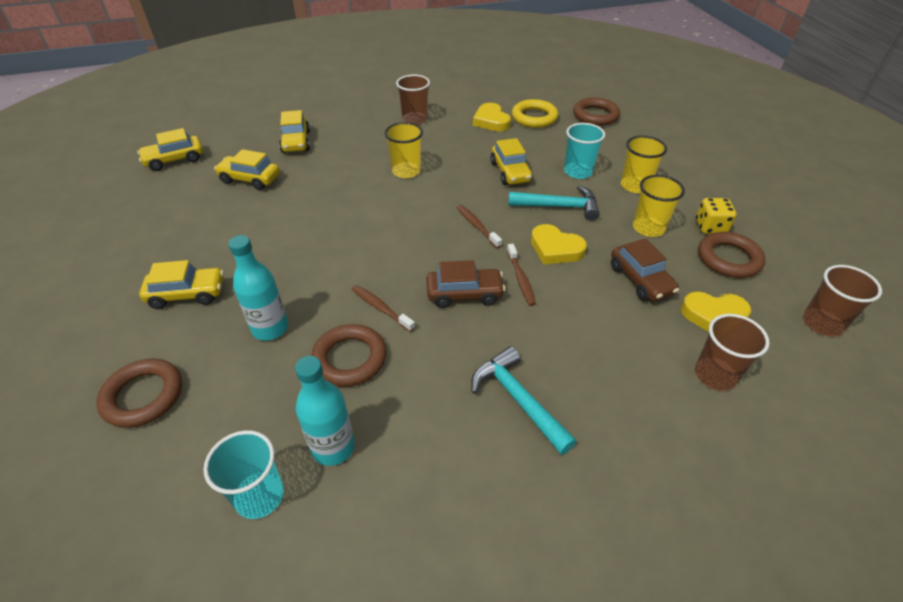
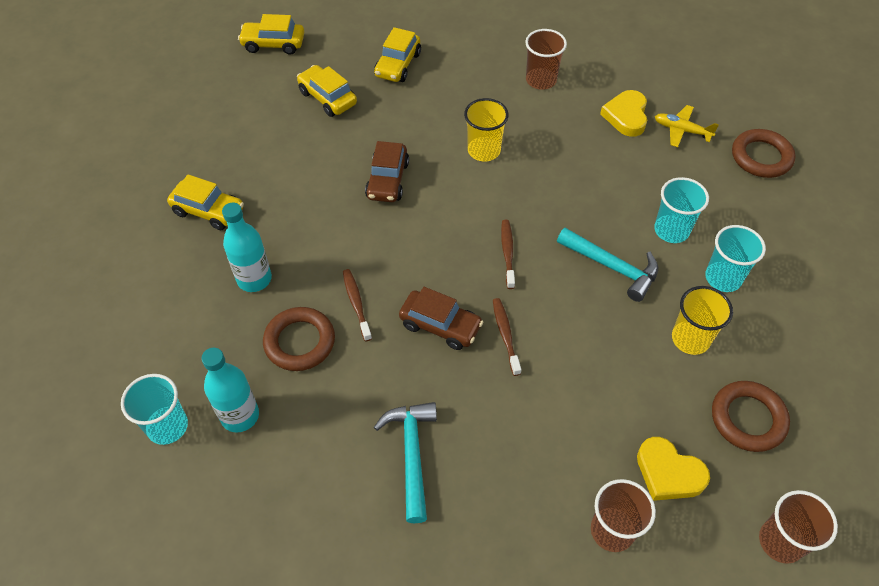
camera: 30 degrees right, 10 degrees up
(143, 396) = (131, 296): brown ring -> none
(510, 172) = (594, 198): yellow car -> none
(521, 279) = (505, 335): brown toothbrush -> brown toothbrush turned 150 degrees clockwise
(534, 117) = (682, 130): yellow ring -> yellow plane
(555, 249) = (567, 317): yellow heart -> none
(635, 186) = (723, 278): yellow cup -> turquoise cup
(640, 280) = (626, 395): brown car -> brown car (387, 180)
(710, 227) = (764, 371): yellow dice -> none

